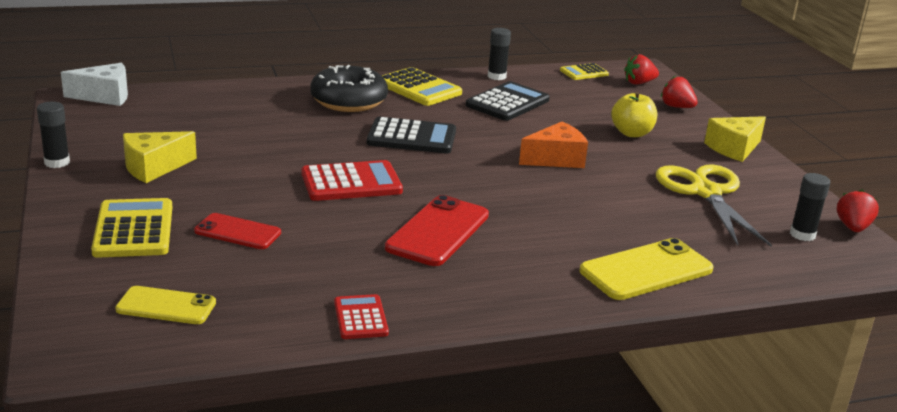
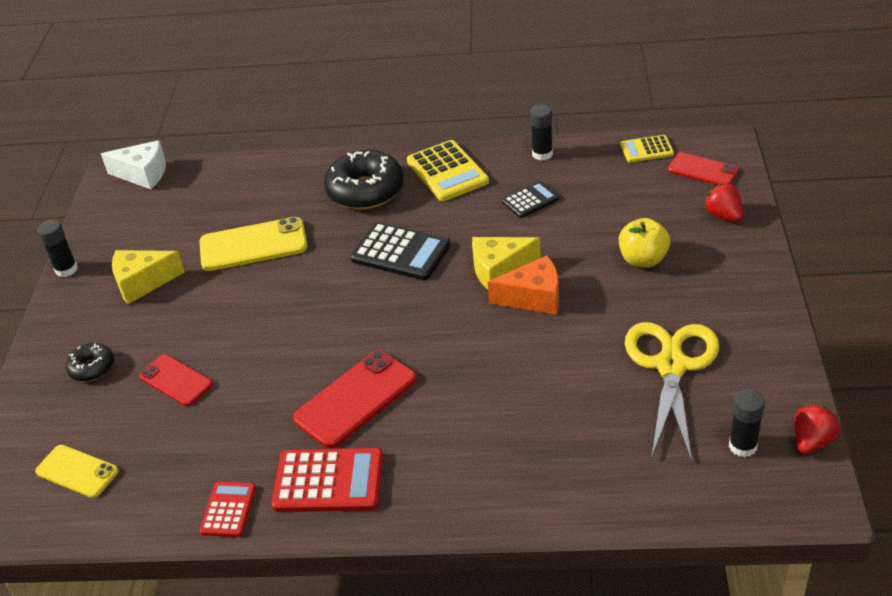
camera: 25 degrees right, 15 degrees up
(134, 229) = (92, 368): yellow calculator -> black donut
(351, 183) = (308, 319): red calculator -> red calculator (328, 481)
(507, 103) = (530, 200): black calculator -> black calculator, size x0.59
(639, 83) = (702, 170): red strawberry -> red phone
(646, 270) = (533, 481): yellow phone -> yellow phone (253, 245)
(734, 148) = (750, 294): yellow cheese -> yellow cheese (499, 270)

